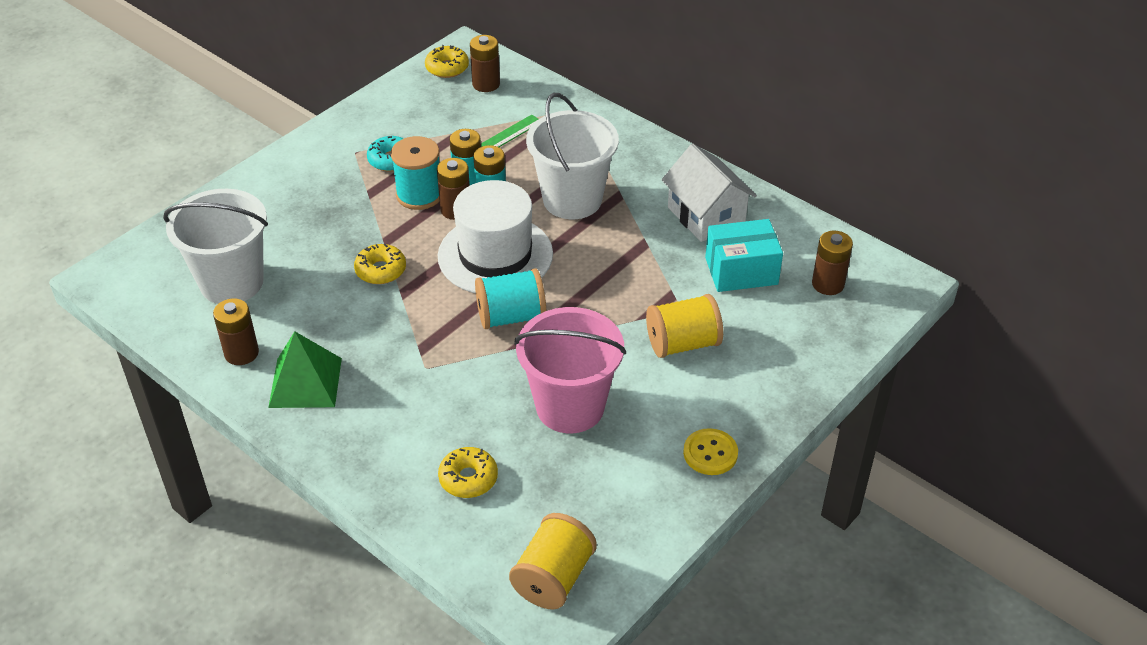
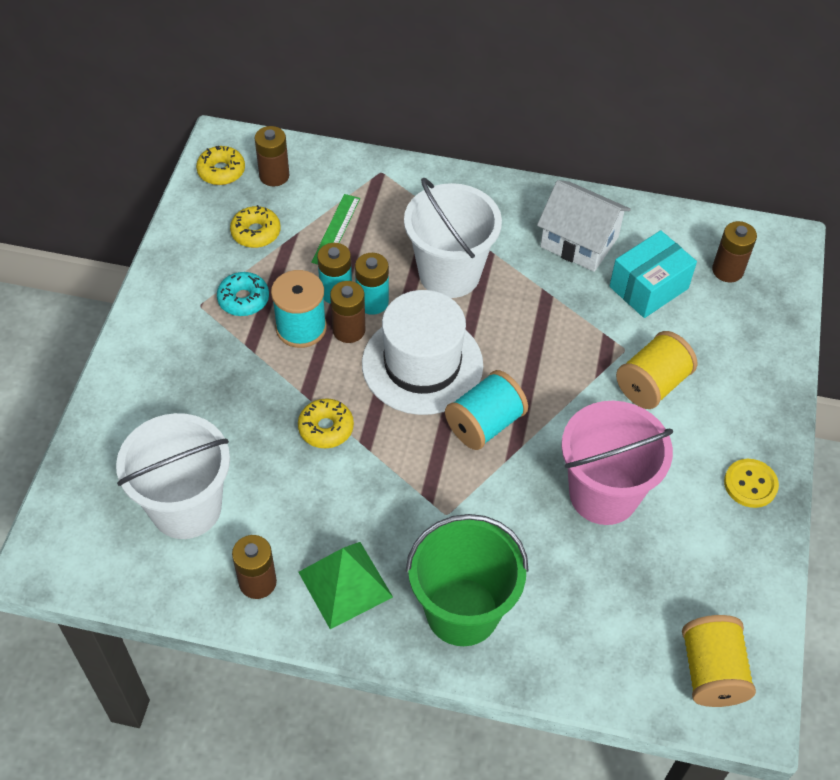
camera: 30 degrees left, 10 degrees up
(380, 440) = (462, 611): none -> green bucket
(468, 478) = (569, 611): yellow donut -> yellow donut (256, 232)

